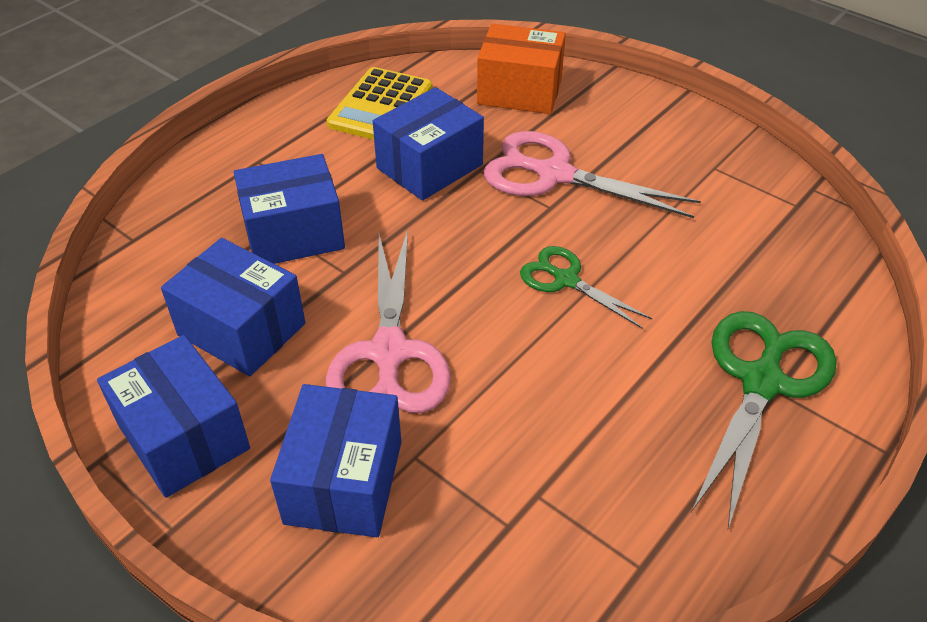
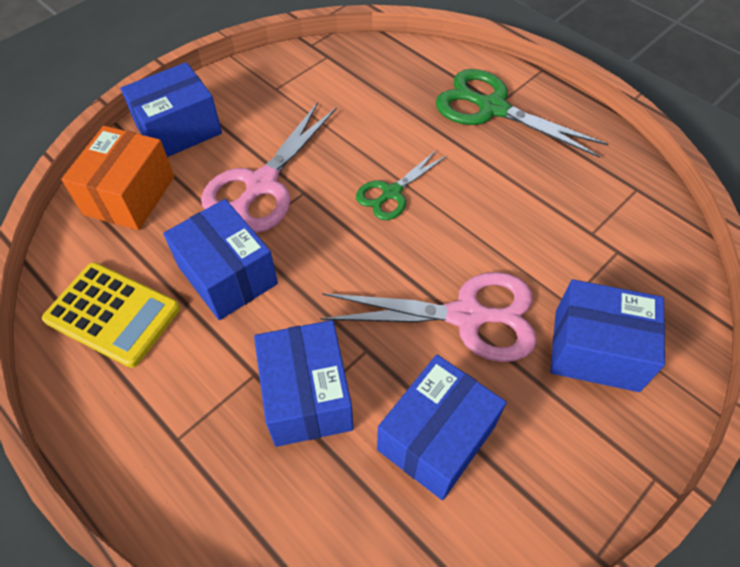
camera: 85 degrees left, 10 degrees up
(184, 437) = (564, 479): blue box -> blue box (179, 129)

